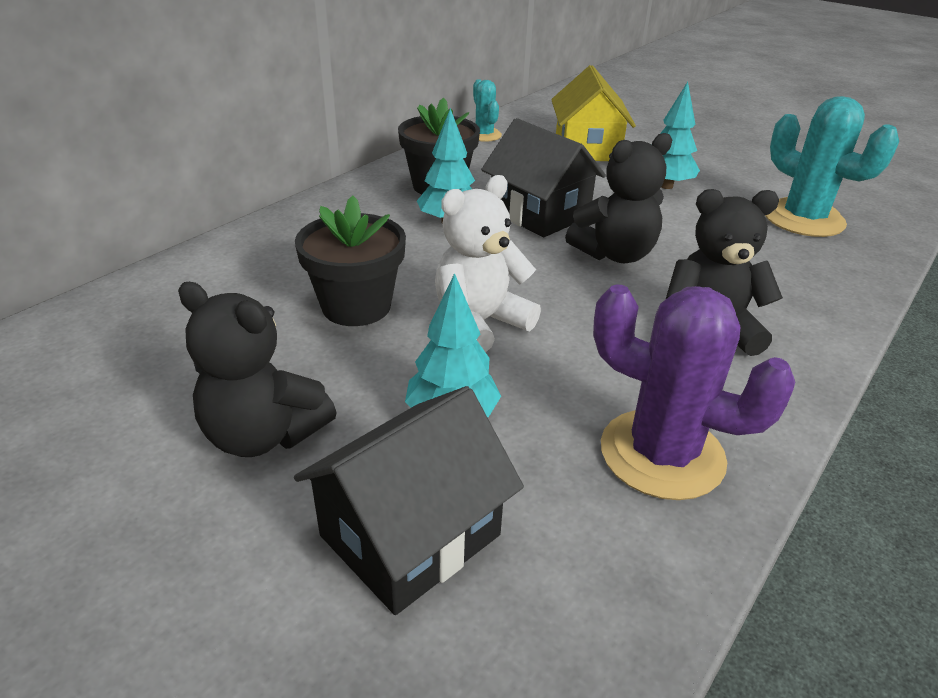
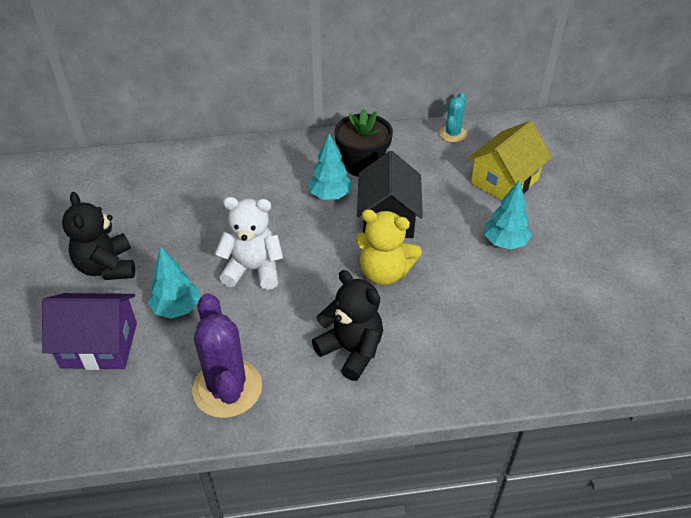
camera: 45 degrees right, 10 degrees up
(356, 306) = (216, 224): black flower pot -> none
(410, 535) = (99, 345): black house -> purple house
(615, 254) = (384, 272): black teddy bear -> yellow teddy bear
(803, 219) = (554, 324): turquoise cactus -> none

